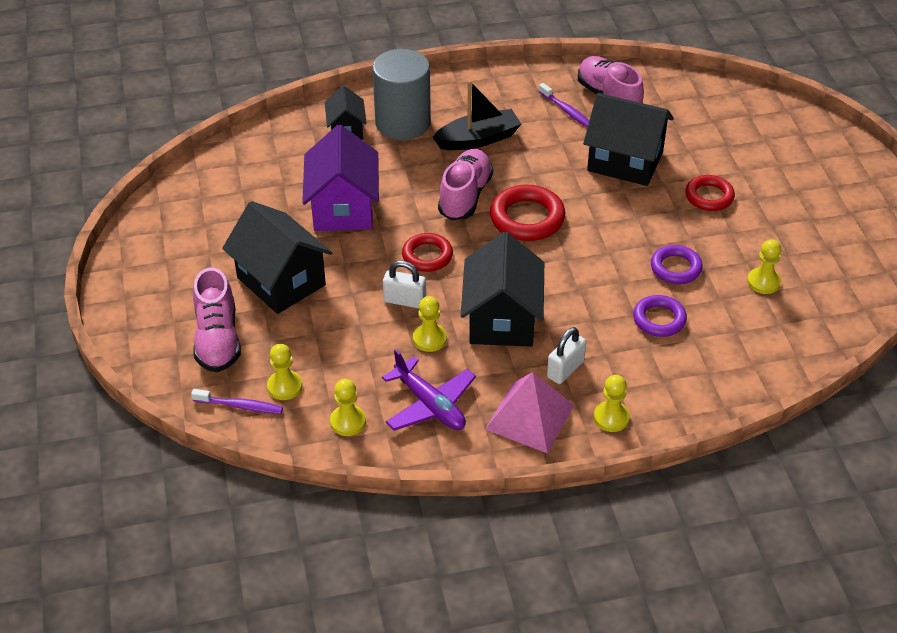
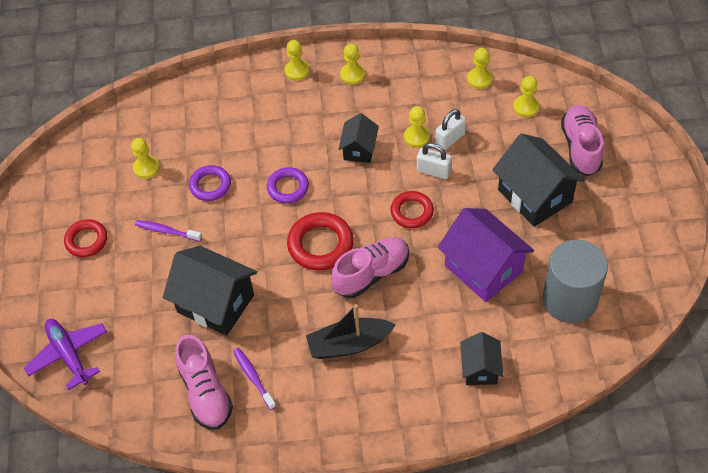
camera: 170 degrees left, 10 degrees up
(240, 406) = (557, 95): purple toothbrush -> purple toothbrush (166, 231)
(343, 208) = (483, 268): purple house -> purple house turned 45 degrees counterclockwise
(403, 123) = (422, 374): grey cylinder -> grey cylinder (569, 299)
(430, 405) = (421, 87): purple plane -> purple plane (69, 355)
(465, 196) = (371, 274): pink shoe -> pink shoe turned 150 degrees counterclockwise
(502, 319) = (359, 149): black house -> black house, size x0.56
(530, 417) = (352, 75): pink pyramid -> yellow pawn
(565, 369) = (320, 107): white padlock -> white padlock (450, 139)
(659, 319) = (239, 141): purple ring -> purple ring (288, 188)
(709, 196) = (155, 256): red ring -> red ring (86, 240)

